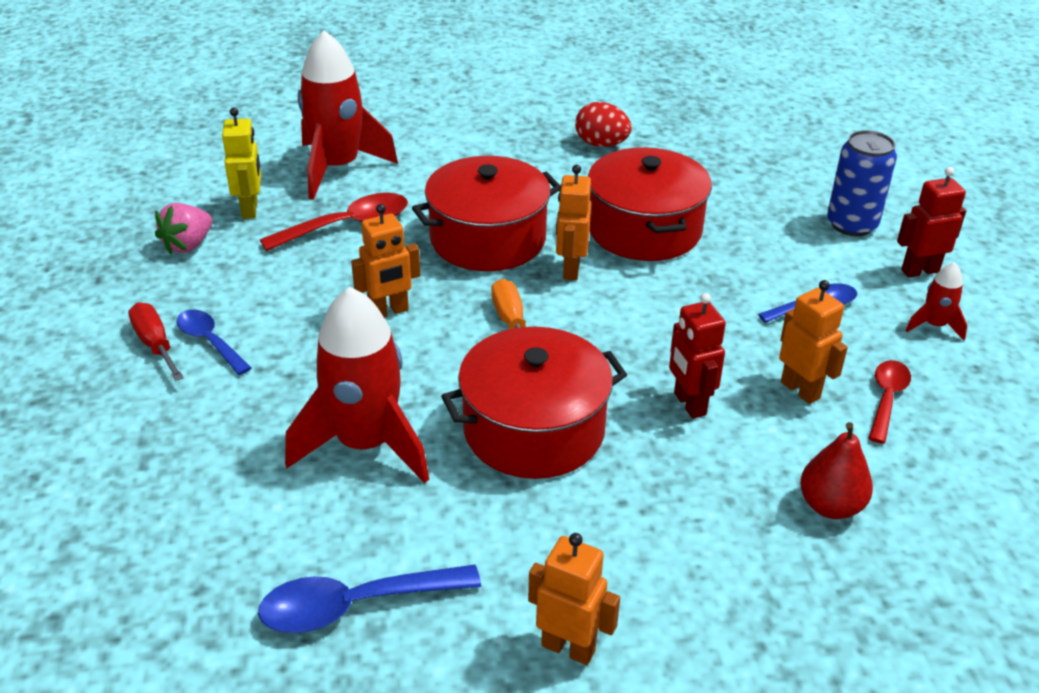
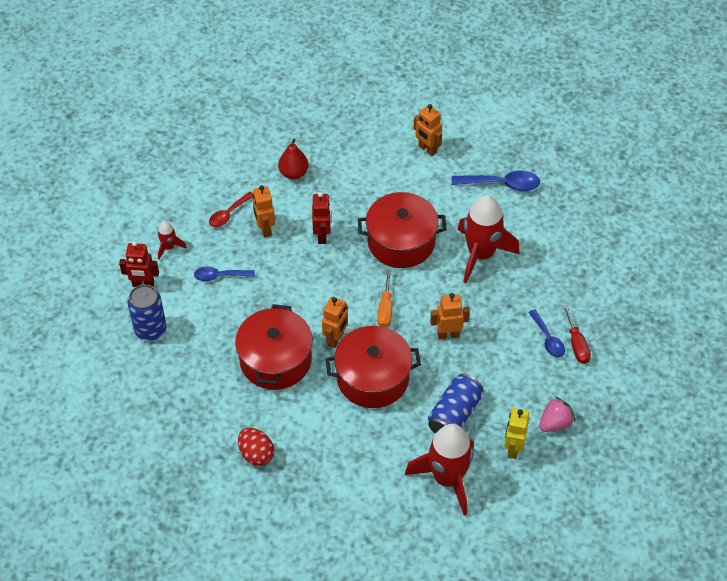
camera: 160 degrees left, 15 degrees up
(347, 225) = (454, 414): red spoon -> blue can

